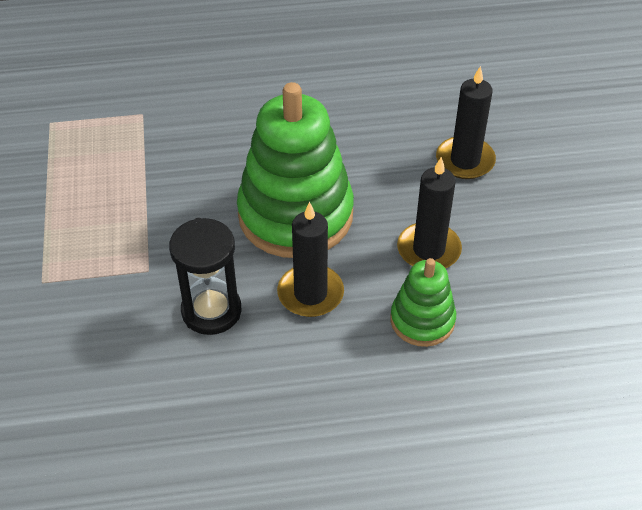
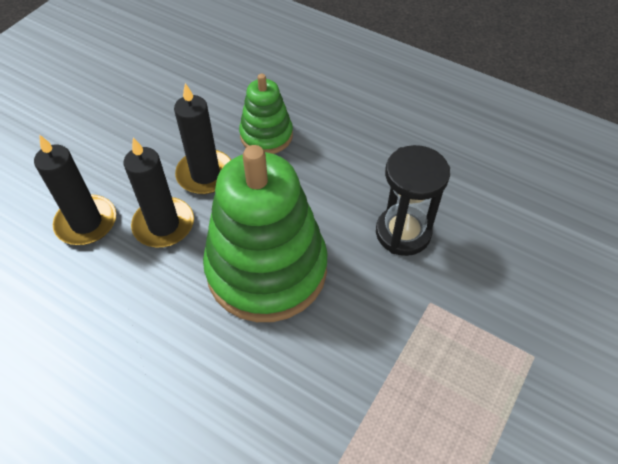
camera: 140 degrees left, 5 degrees up
(310, 293) = (319, 198): black candle -> black candle (163, 225)

